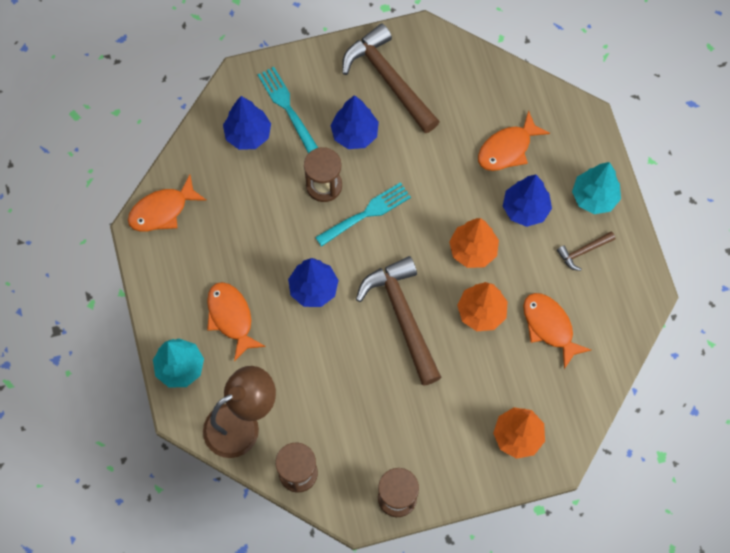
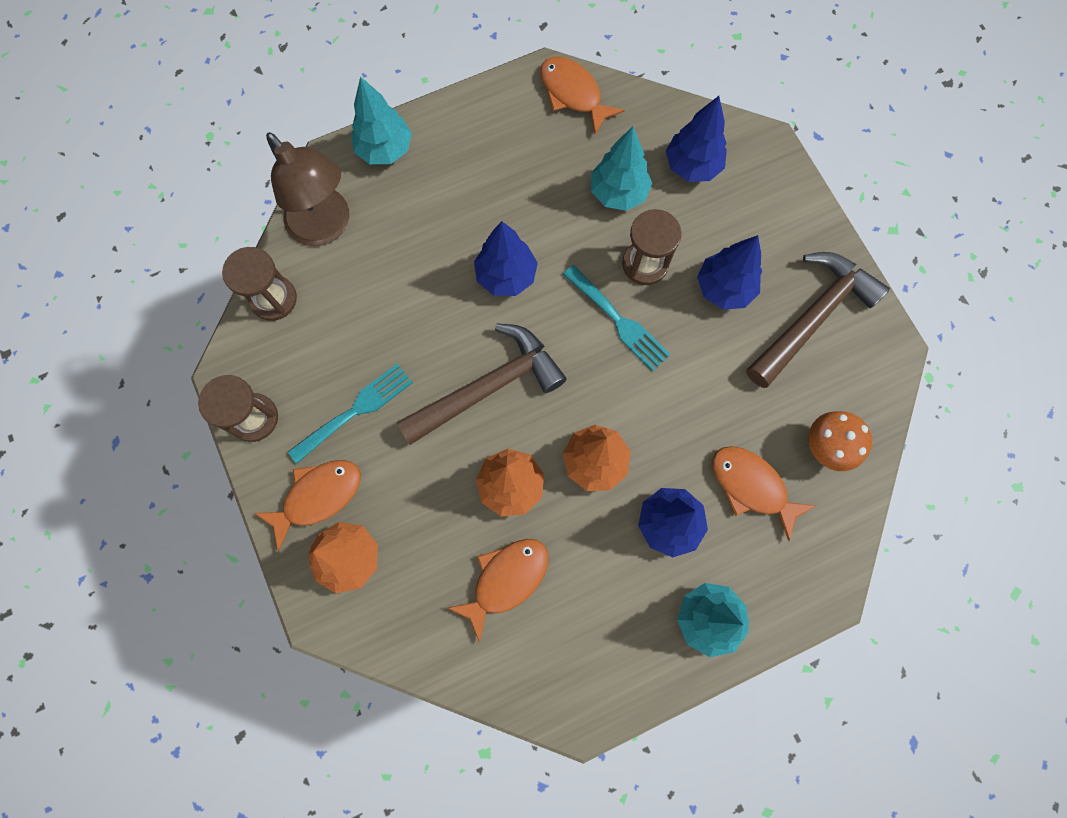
camera: 80 degrees right, 5 degrees up
(231, 317) = (454, 191): orange fish -> orange fish (317, 497)
(259, 193) = (618, 193): none -> turquoise tree
(286, 106) = (741, 202): turquoise fork -> turquoise fork (356, 410)
(487, 95) = (825, 447): none -> orange mushroom
(583, 251) = (623, 613): brown hammer -> none

